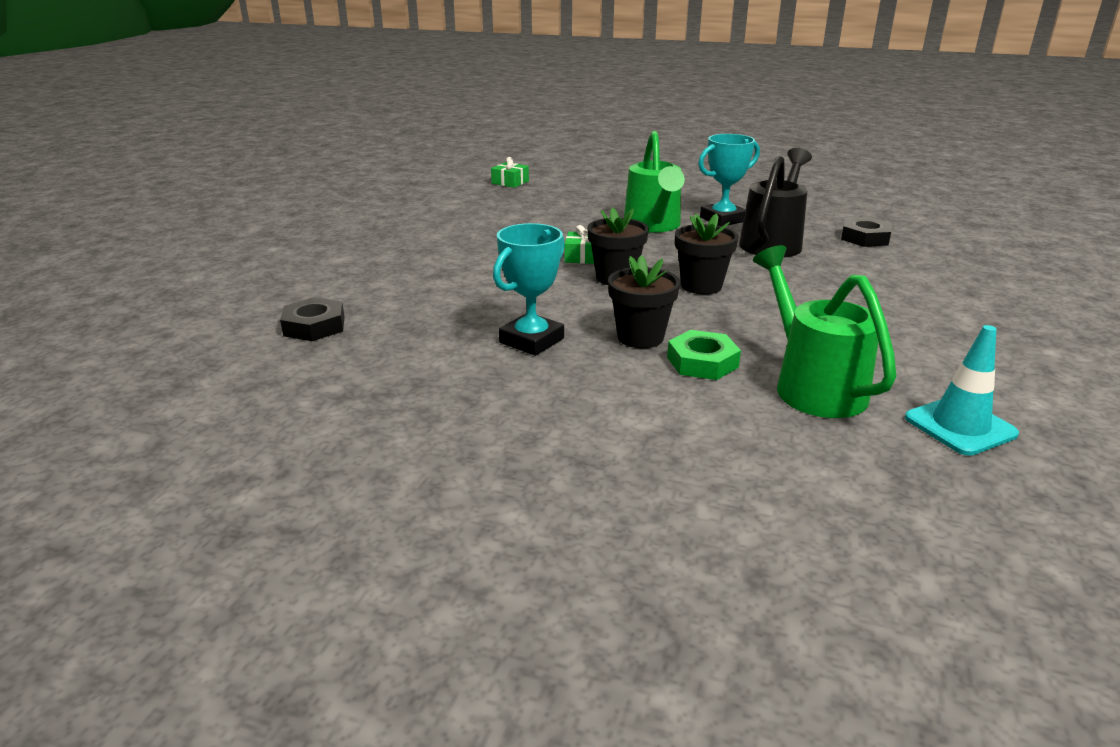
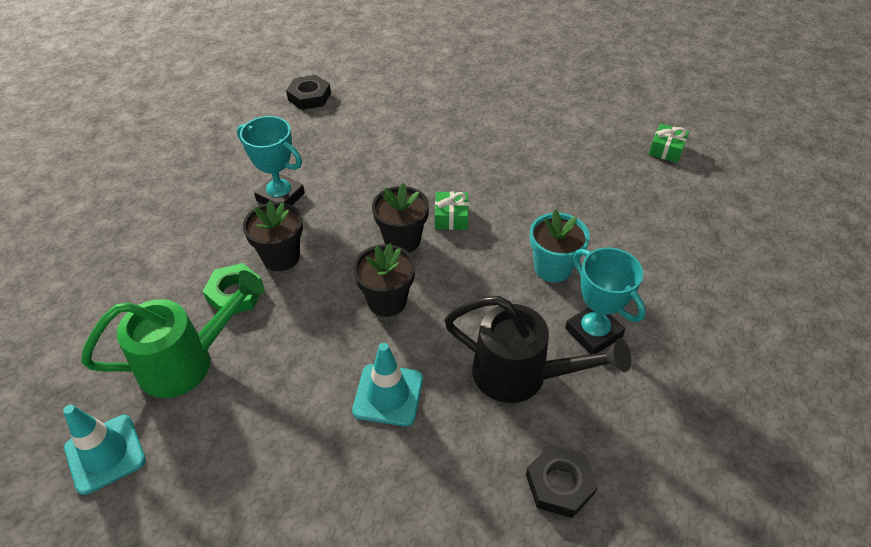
camera: 85 degrees right, 20 degrees up
(653, 226) = (552, 268): green watering can -> turquoise flower pot
(813, 287) = (388, 395): none -> turquoise traffic cone

